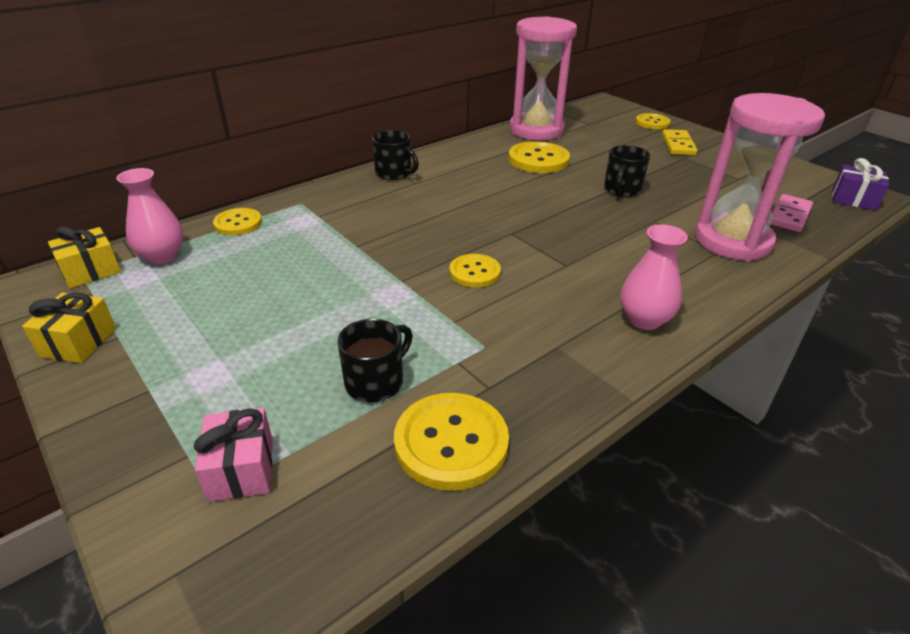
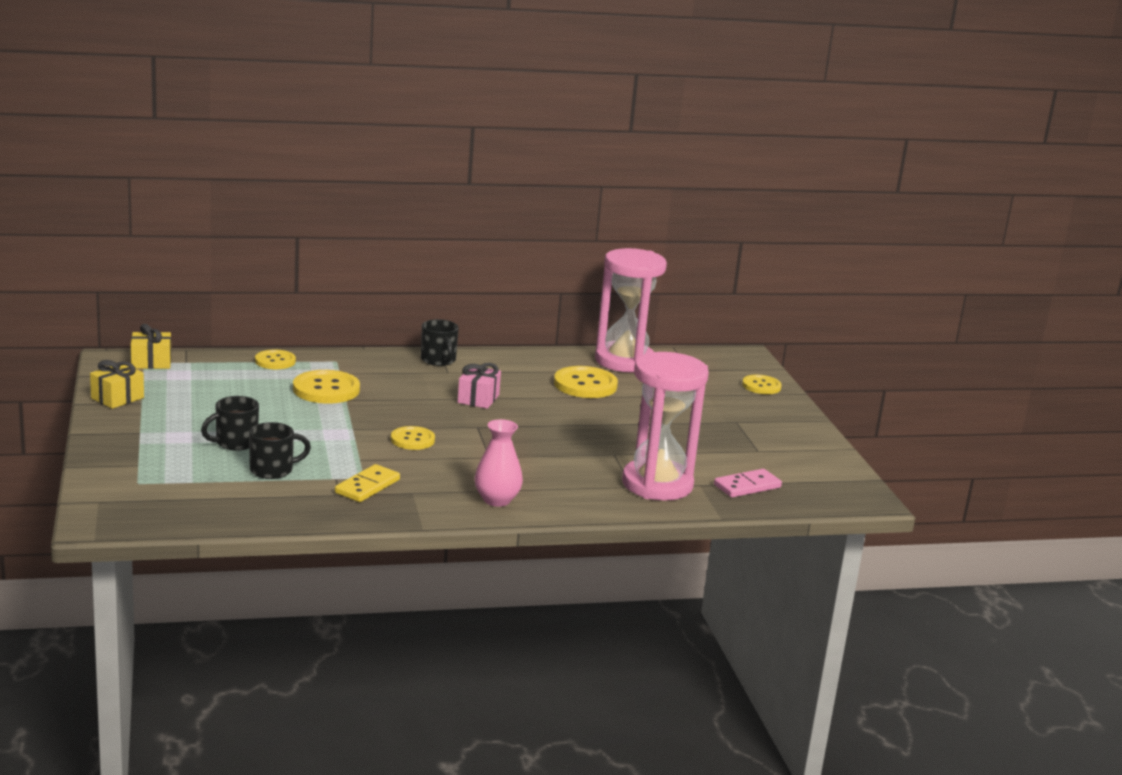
camera: 25 degrees right, 15 degrees down
(162, 256) = (204, 367): pink vase -> none
(241, 469) = (161, 478): pink gift -> pink gift (478, 399)
(451, 442) = (285, 507): yellow button -> yellow button (326, 389)
(622, 190) = (624, 427): black mug -> black mug (235, 443)
(678, 145) = (750, 410): yellow domino -> yellow domino (367, 486)
(853, 199) = (840, 495): purple gift -> none

